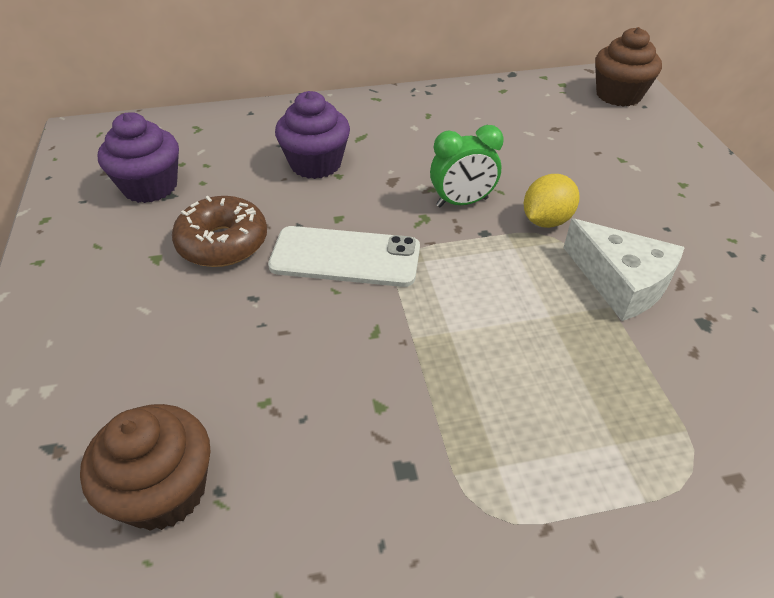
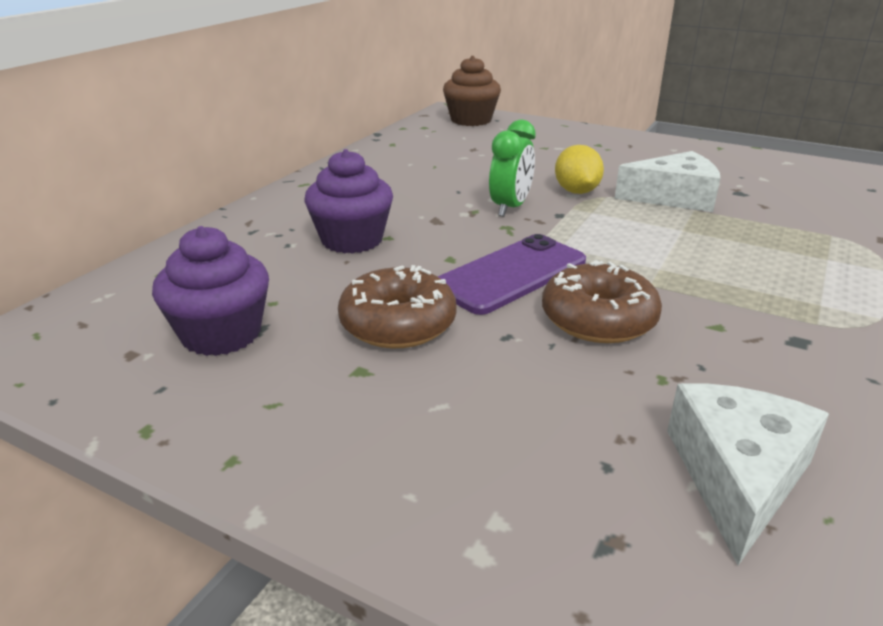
camera: 50 degrees left, 15 degrees down
(164, 490) = (737, 476): brown cupcake -> white cheese
(321, 332) = (598, 319): none -> brown donut
(345, 257) = (511, 274): white phone -> purple phone

